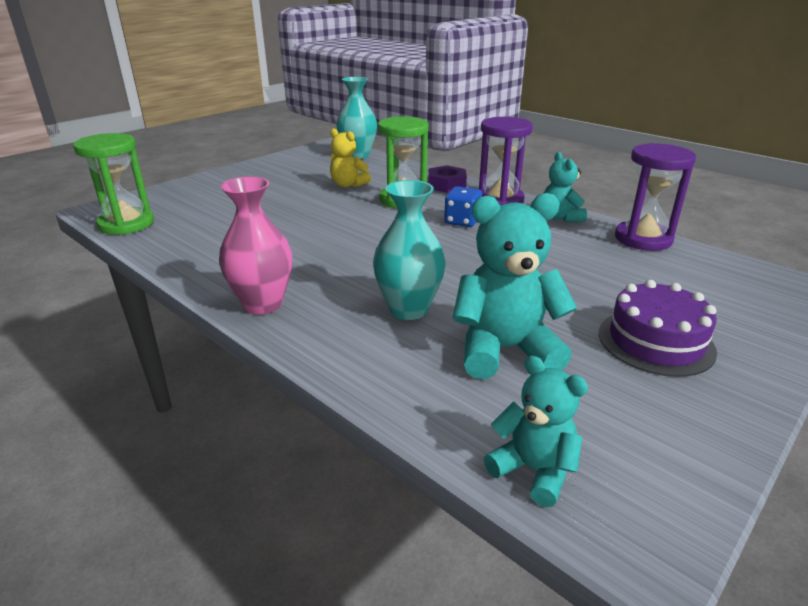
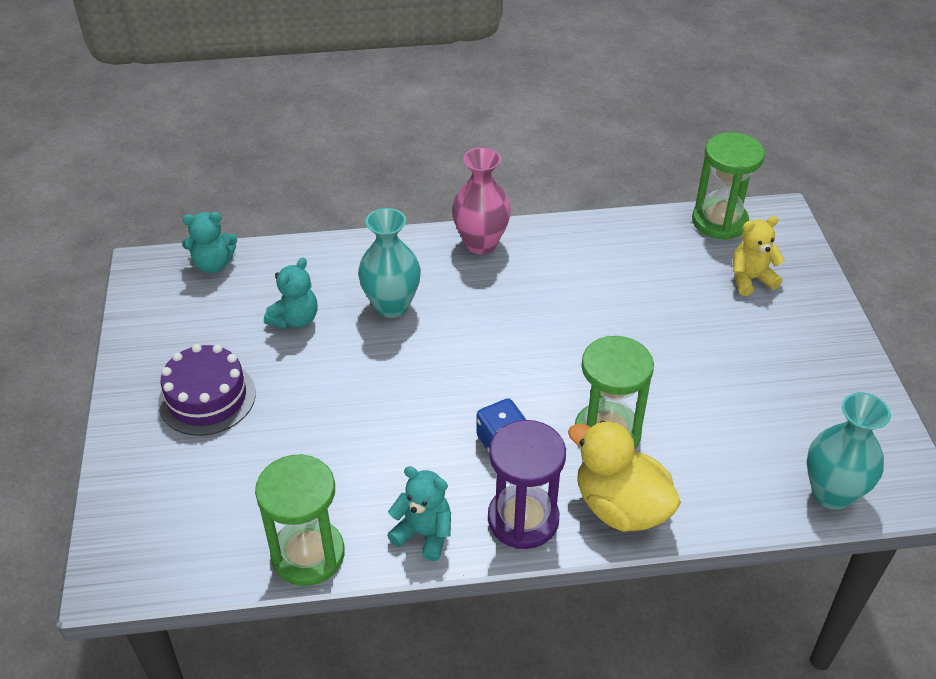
camera: 130 degrees right, 15 degrees up
(348, 185) = (703, 415): yellow teddy bear -> yellow teddy bear (750, 279)
(446, 185) = (620, 507): purple nut -> yellow duck
(505, 350) = (295, 319): turquoise teddy bear -> turquoise teddy bear, size x0.60
(643, 239) = (308, 554): purple hourglass -> green hourglass

